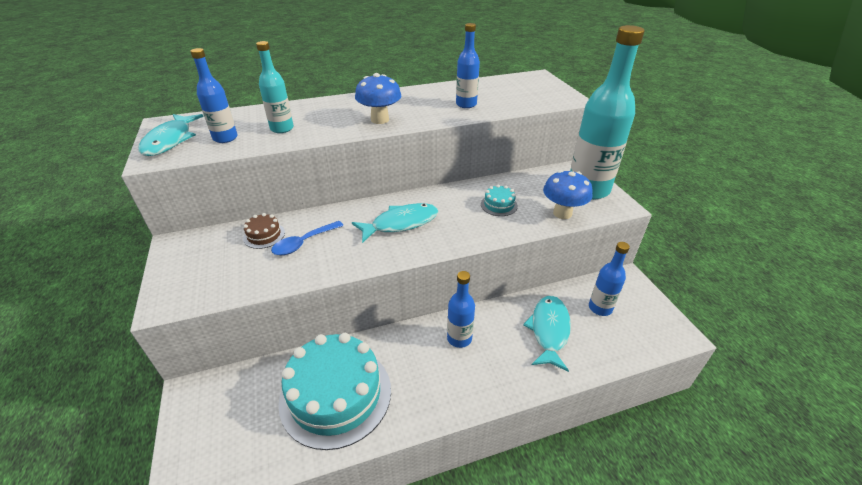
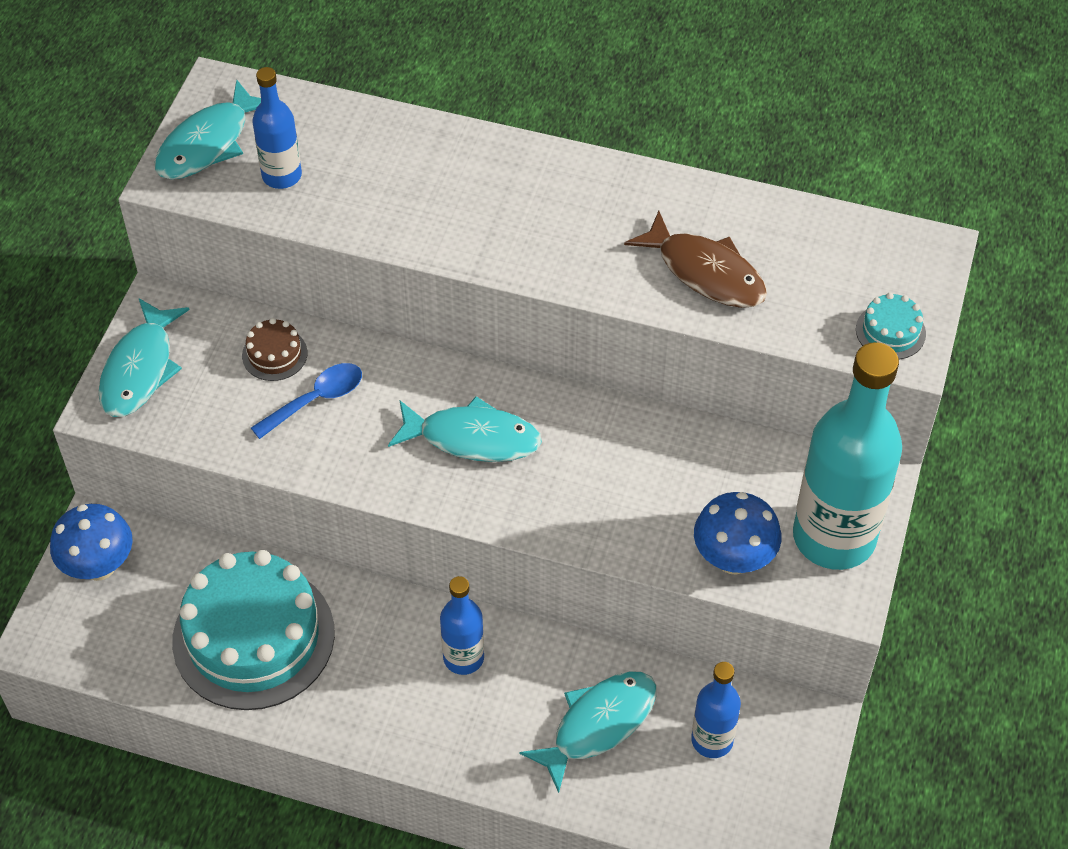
camera: 35 degrees right, 15 degrees up
(180, 274) = (140, 369): none -> turquoise fish
(282, 128) = (371, 191): turquoise bottle -> none
(303, 243) = (316, 399): blue spoon -> blue spoon turned 150 degrees clockwise
(380, 120) = (530, 243): blue mushroom -> blue mushroom (99, 566)
(466, 104) = (705, 272): blue bottle -> brown fish
(499, 205) = (651, 485): turquoise cake -> turquoise cake (890, 331)

